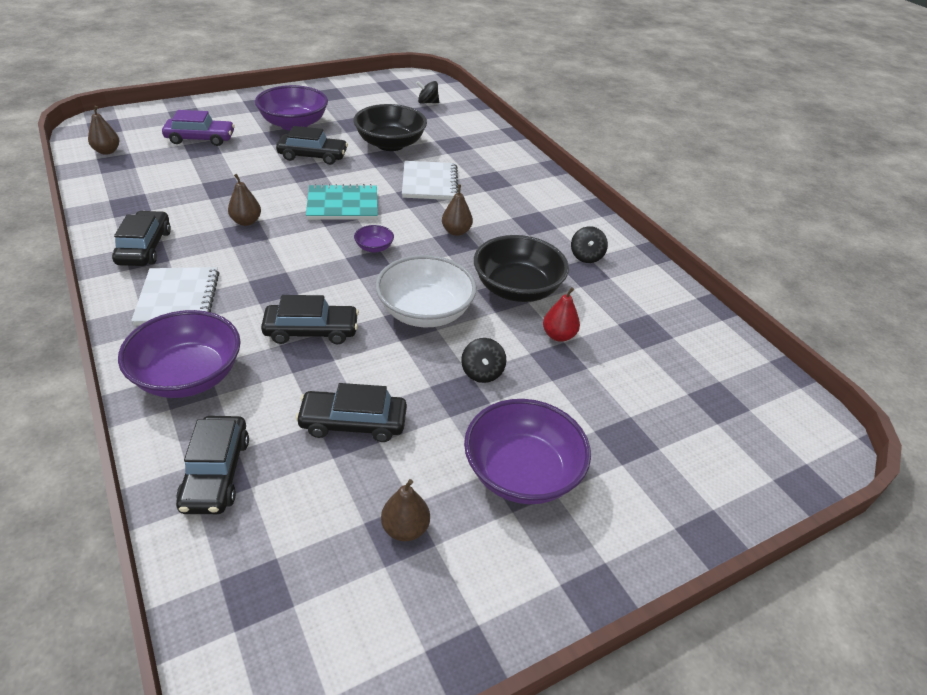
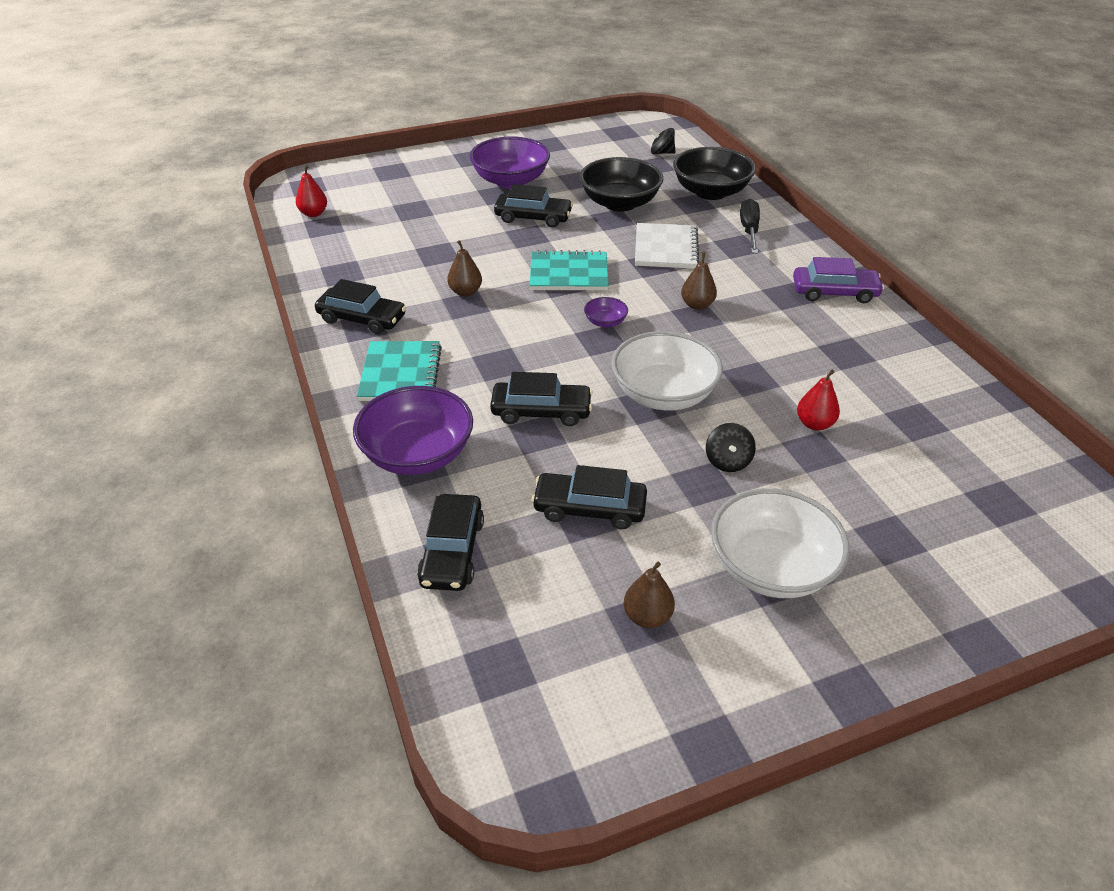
camera: 10 degrees right, 0 degrees up
(107, 151) = (313, 213): brown pear -> red pear
(145, 247) = (362, 319): black car -> black car turned 105 degrees clockwise
(178, 298) = (401, 373): white notebook -> turquoise notebook
(200, 139) = (410, 198): purple car -> purple car (834, 292)
(501, 167) = (749, 230): none -> black screwdriver
(517, 289) = (767, 371): black bowl -> black bowl (711, 192)
(522, 472) = (772, 568): purple bowl -> white bowl
(586, 256) = (849, 335): black spinning top -> none

